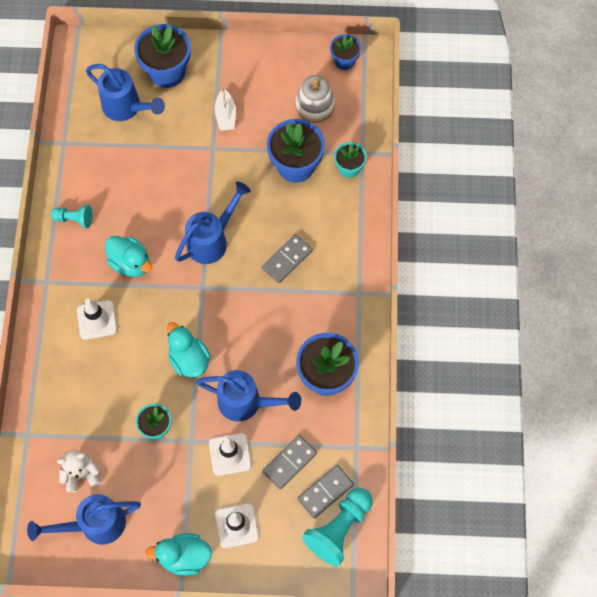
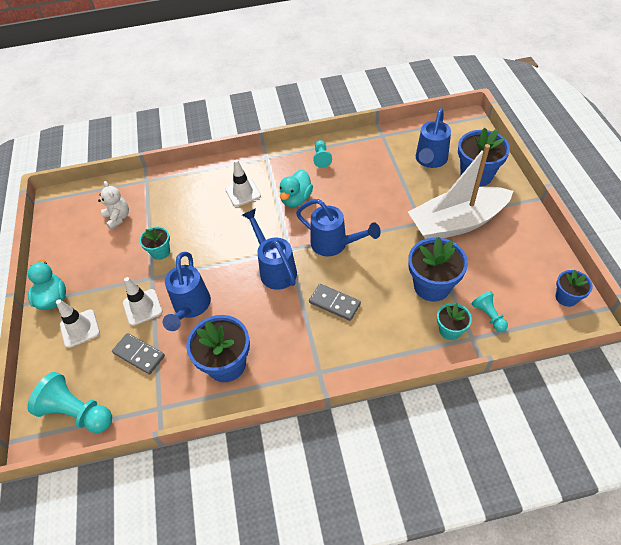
camera: 80 degrees right, 15 degrees down
(94, 524) = (79, 236): blue watering can -> blue watering can (275, 268)
(189, 359) = (222, 257): turquoise duck -> none
(225, 115) = (456, 223): white boat -> white boat, size x2.48
(315, 105) = (503, 285): white stacking toy -> none
(325, 492) = (113, 391): grey domino -> none
(343, 130) = (488, 315): none -> turquoise pawn

